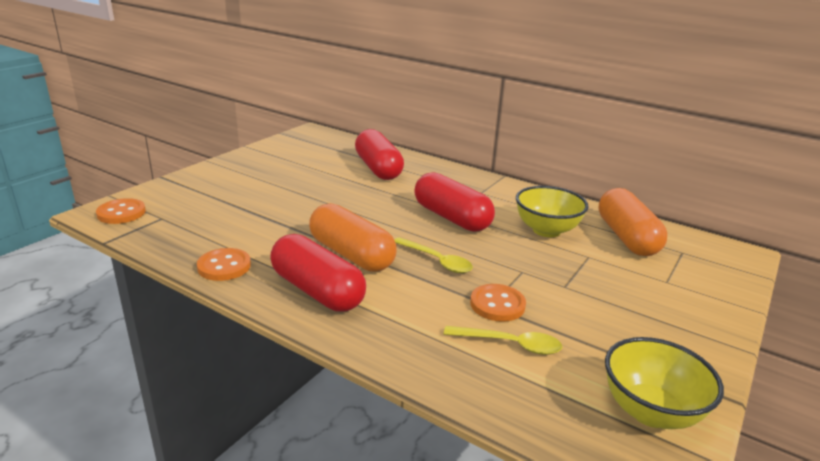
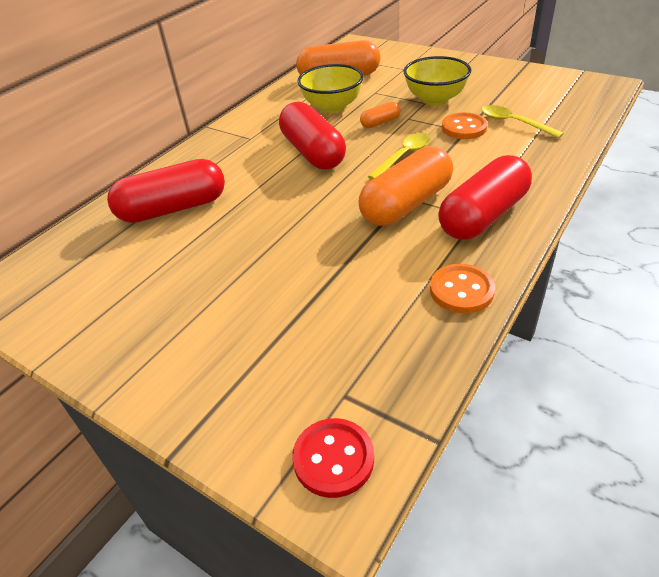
camera: 85 degrees left, 15 degrees up
(121, 213) = (333, 459): orange button -> red button
(451, 218) = (313, 152): red capsule -> red capsule turned 75 degrees counterclockwise
(510, 254) = (380, 123): none -> orange capsule
(510, 344) = (514, 123): yellow spoon -> yellow spoon turned 60 degrees counterclockwise
(650, 411) = (554, 83): yellow bowl -> yellow bowl (435, 99)

